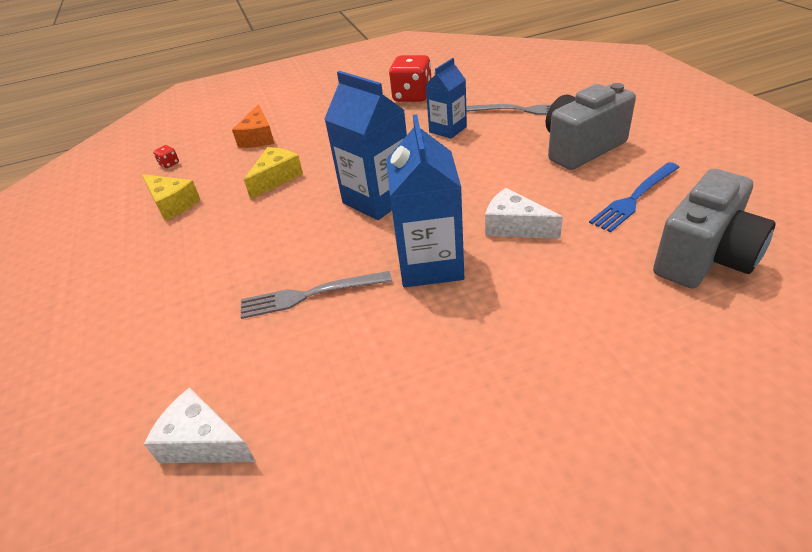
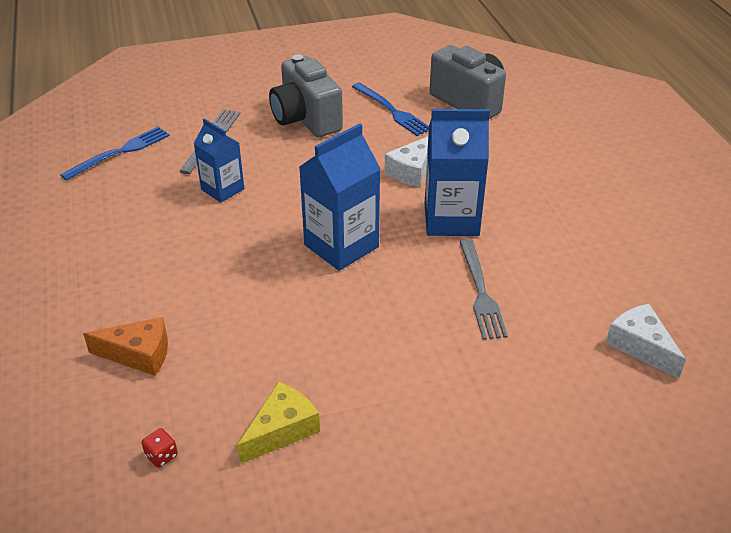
camera: 90 degrees left, 0 degrees up
(203, 442) = (640, 346): white cheese -> white cheese turned 120 degrees clockwise
(276, 178) = (262, 328): yellow cheese -> none
(412, 96) = (118, 208): red dice -> none
(484, 81) = (120, 152): none -> blue fork

